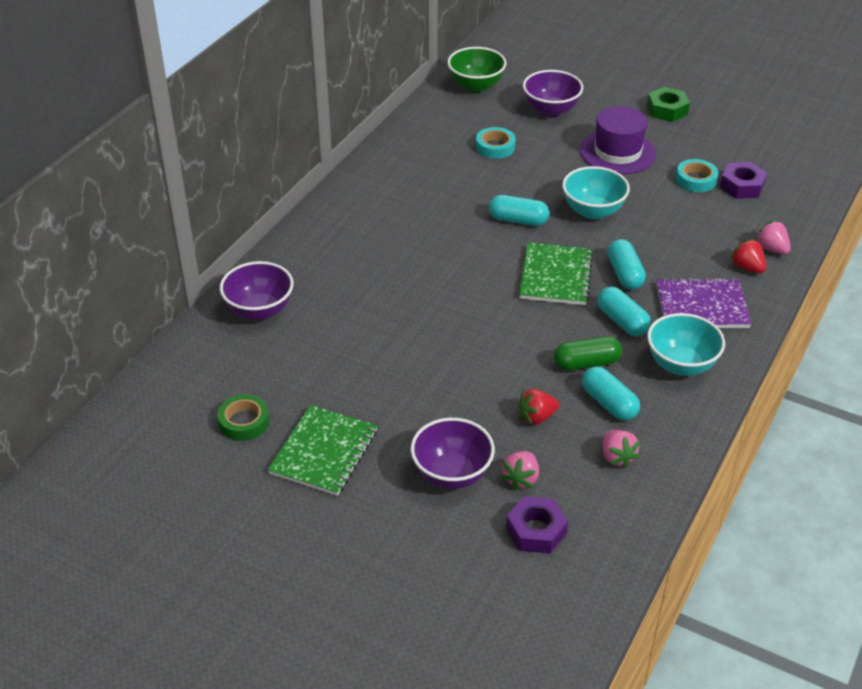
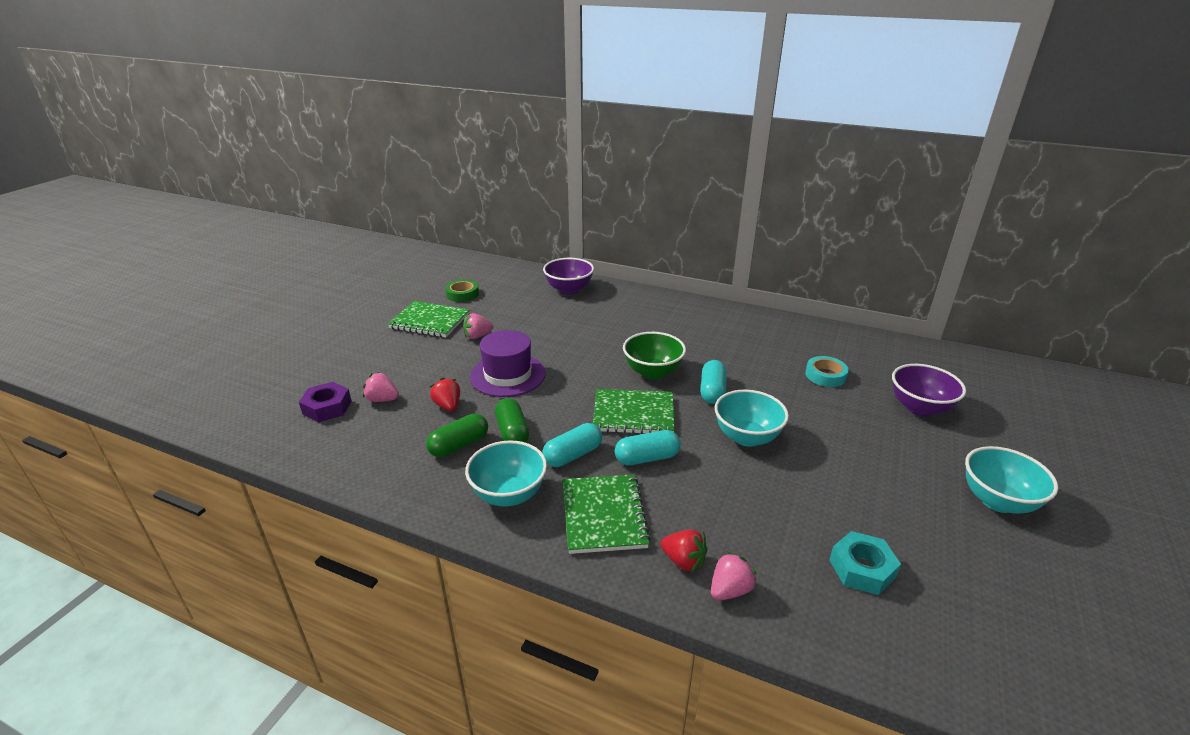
camera: 85 degrees right, 10 degrees down
(452, 474) = (396, 369): purple bowl -> none
(476, 86) = (926, 361): green bowl -> green bowl (652, 372)
(609, 403) = (459, 445): turquoise capsule -> green capsule
(617, 152) = (869, 456): purple hat -> purple hat (508, 375)
(617, 457) = (392, 449): pink strawberry -> pink strawberry (477, 336)
(667, 110) = (997, 501): green nut -> turquoise bowl
(696, 180) = (850, 522): turquoise tape -> none
(701, 306) = (603, 515): purple notebook -> green notebook
(742, 186) = (862, 569): purple nut -> turquoise nut
(747, 267) = (683, 561): red strawberry -> red strawberry turned 75 degrees clockwise

